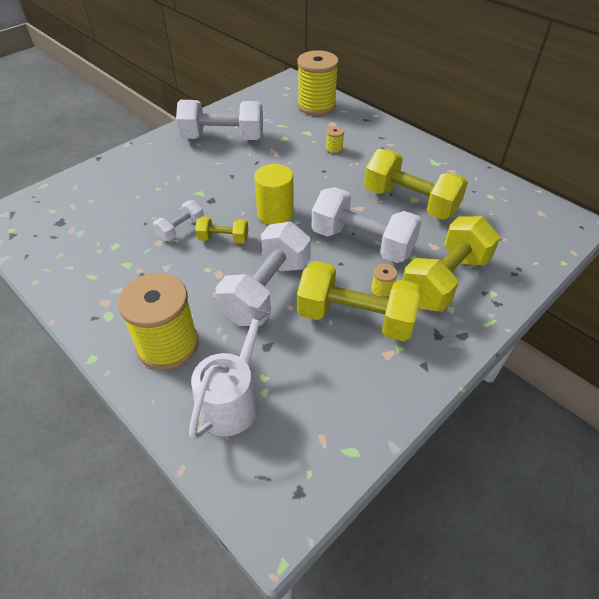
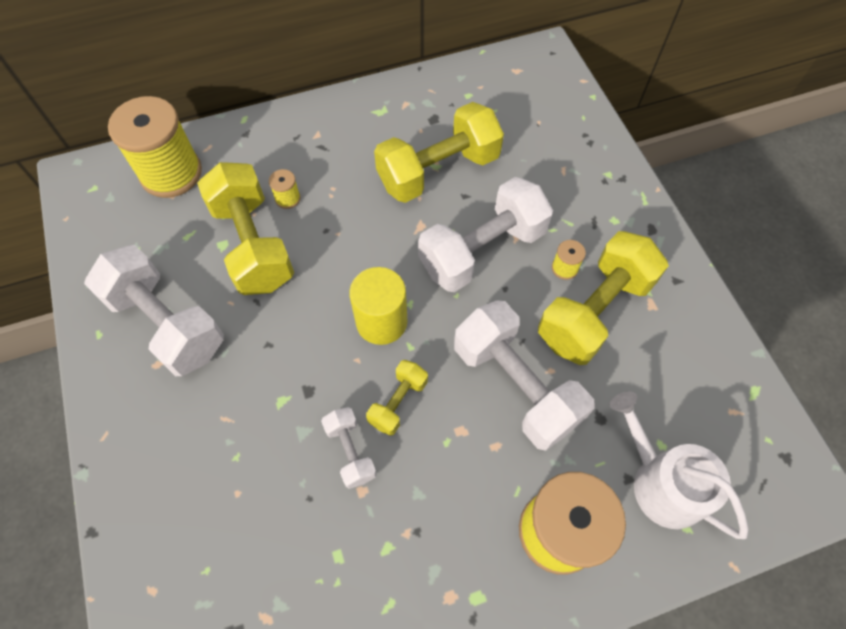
camera: 65 degrees left, 15 degrees up
(223, 138) = (167, 324): white dumbbell -> white dumbbell turned 75 degrees counterclockwise
(445, 280) = (575, 204): yellow dumbbell -> yellow dumbbell (253, 245)

